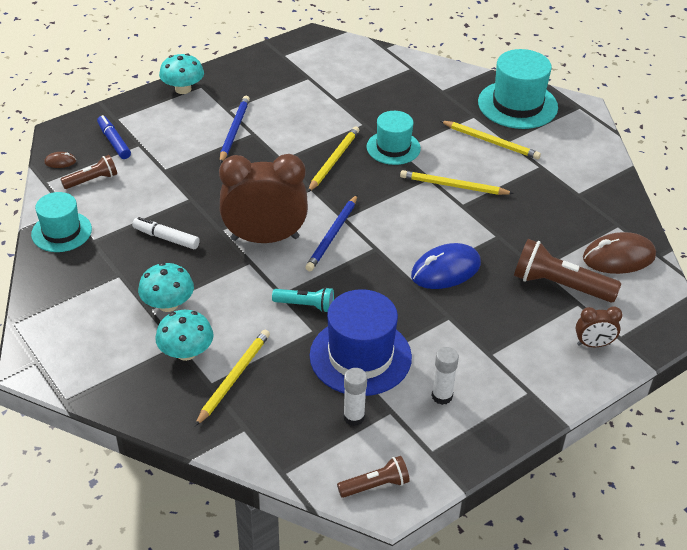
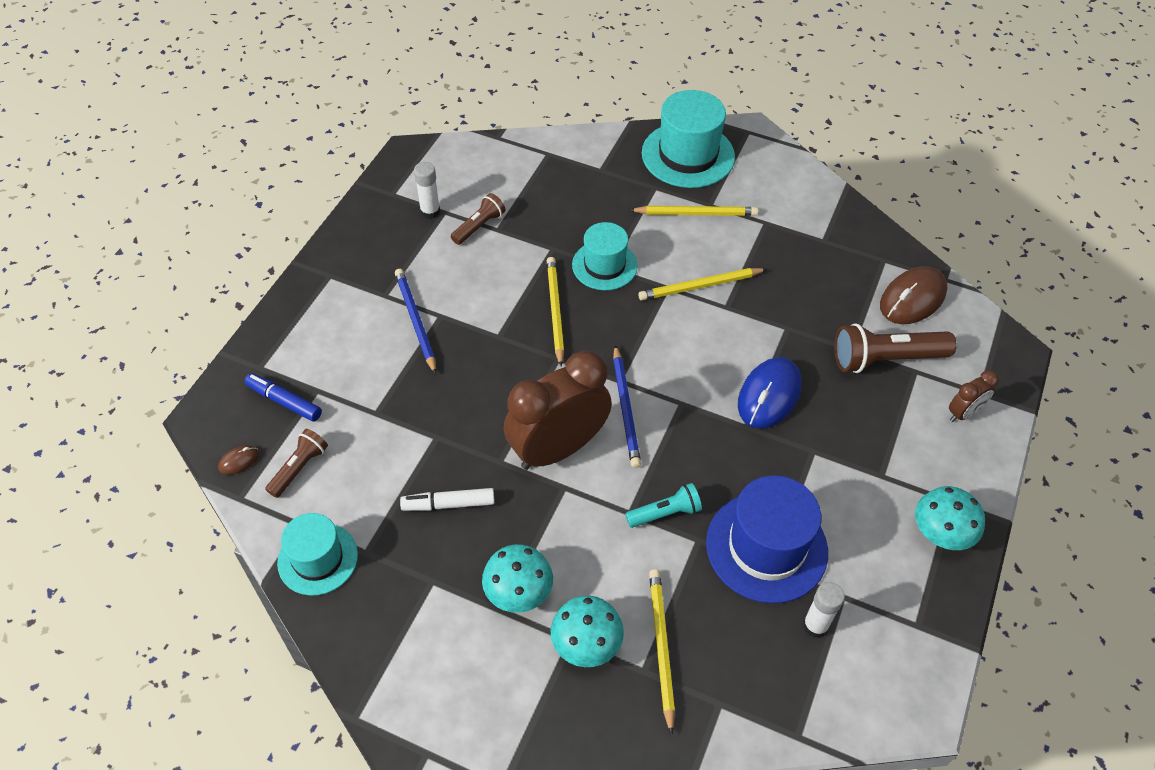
camera: 30 degrees left, 10 degrees up
(183, 89) = (312, 290): turquoise mushroom -> turquoise mushroom (941, 532)
(375, 485) = (896, 695): brown flashlight -> brown flashlight (479, 226)
(442, 396) = (877, 551): white glue stick -> white glue stick (430, 211)

